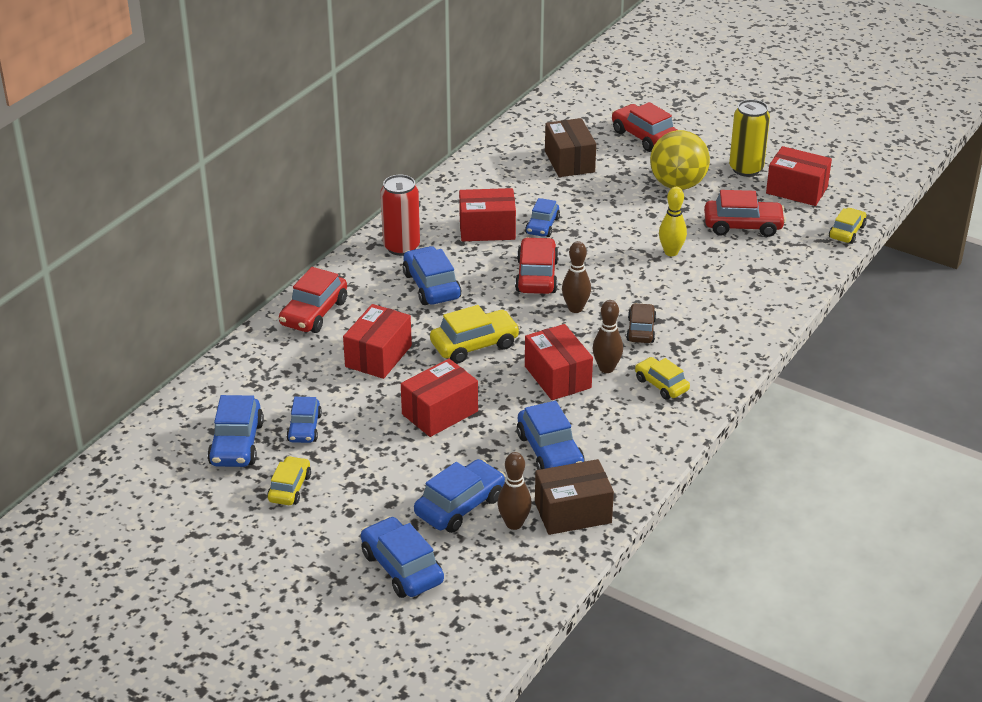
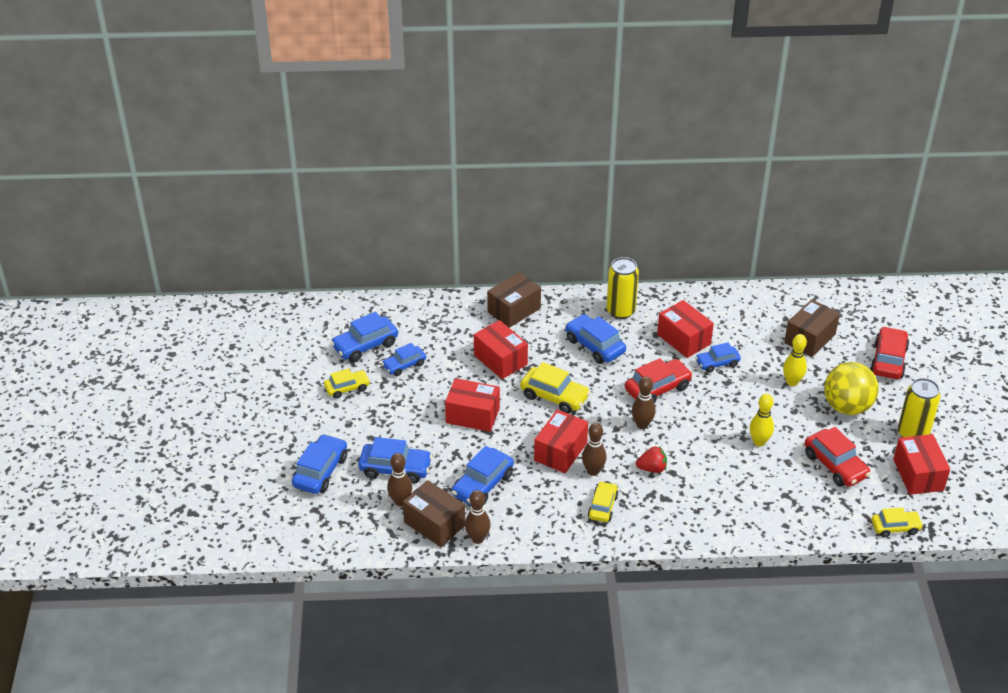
camera: 55 degrees right, 5 degrees up
(314, 313) = (514, 310): red car -> brown box
(378, 356) = (500, 360): red box -> red box turned 60 degrees clockwise
(401, 247) = (620, 311): red can -> yellow can
(431, 286) = (594, 346): blue car -> blue car turned 75 degrees counterclockwise
(614, 198) = (792, 382): none -> yellow bowling pin
(624, 490) = (477, 538): none -> brown bowling pin
(641, 330) = (652, 468): brown car -> red strawberry

